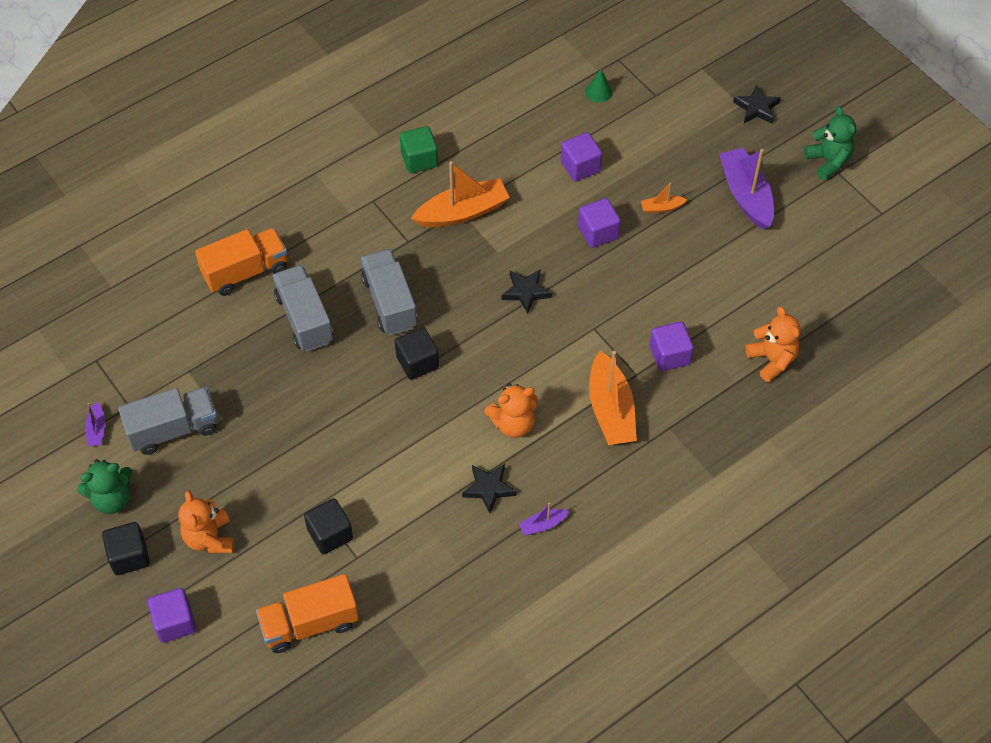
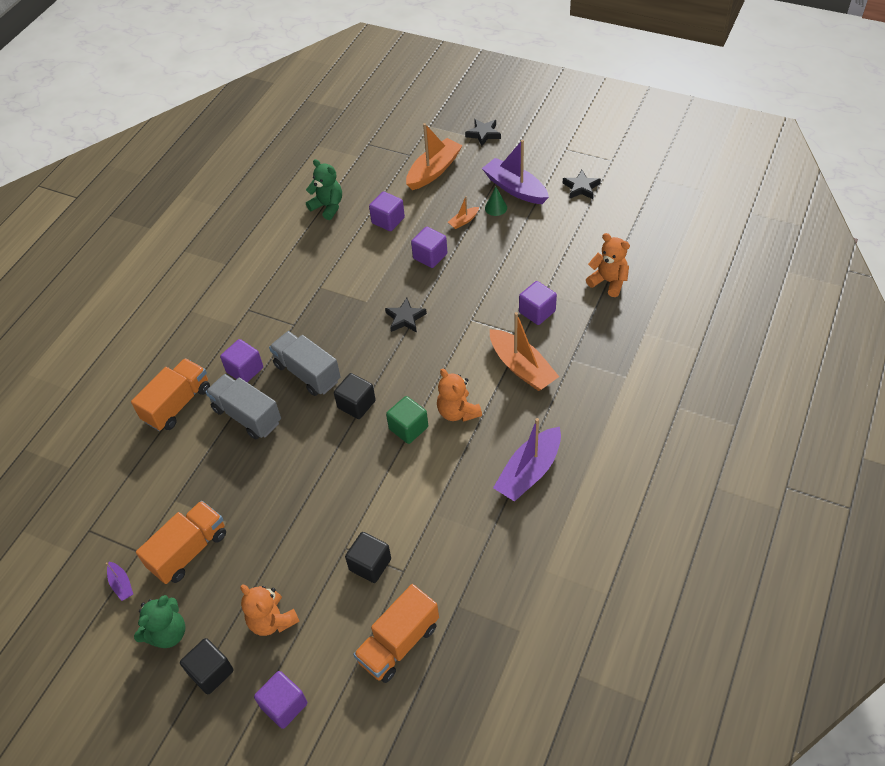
camera: 25 degrees left, 5 degrees down
(173, 429) = (189, 551): grey truck -> orange truck
(330, 267) = (245, 370): none -> purple cube
(419, 159) = (266, 267): green cube -> green cube (408, 428)
(462, 212) = (322, 287): orange boat -> orange boat (434, 171)
(488, 488) = (471, 467): black star -> black star (581, 188)
(513, 423) = (458, 412): orange teddy bear -> orange teddy bear turned 105 degrees clockwise
(542, 525) = (529, 472): purple boat -> purple boat, size x2.14
(598, 92) = (368, 169): green cone -> green cone (496, 207)
(828, 161) = (554, 145): green teddy bear -> green teddy bear (328, 207)

